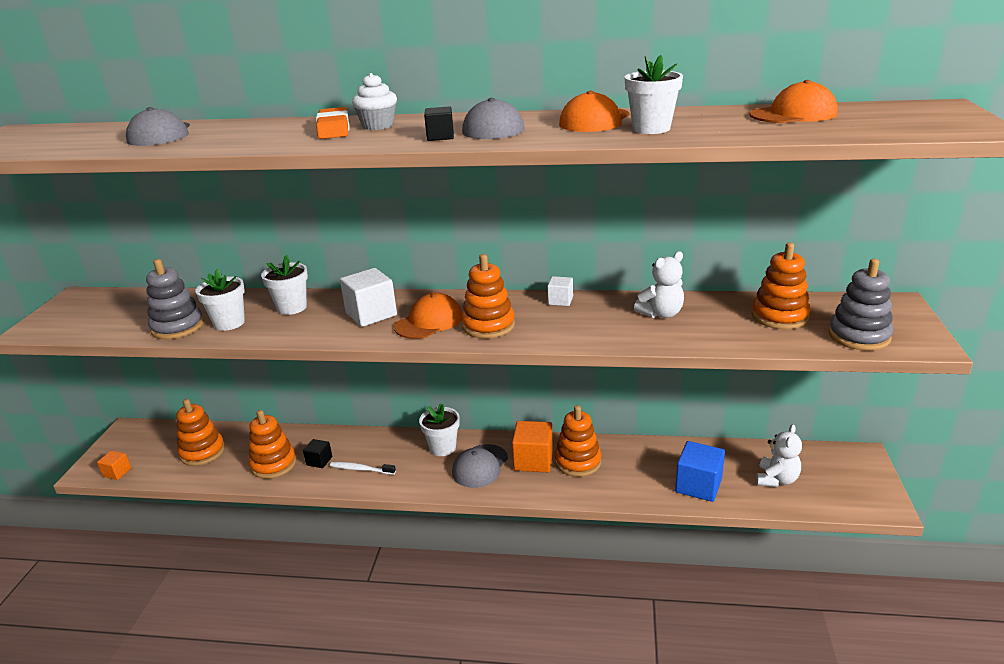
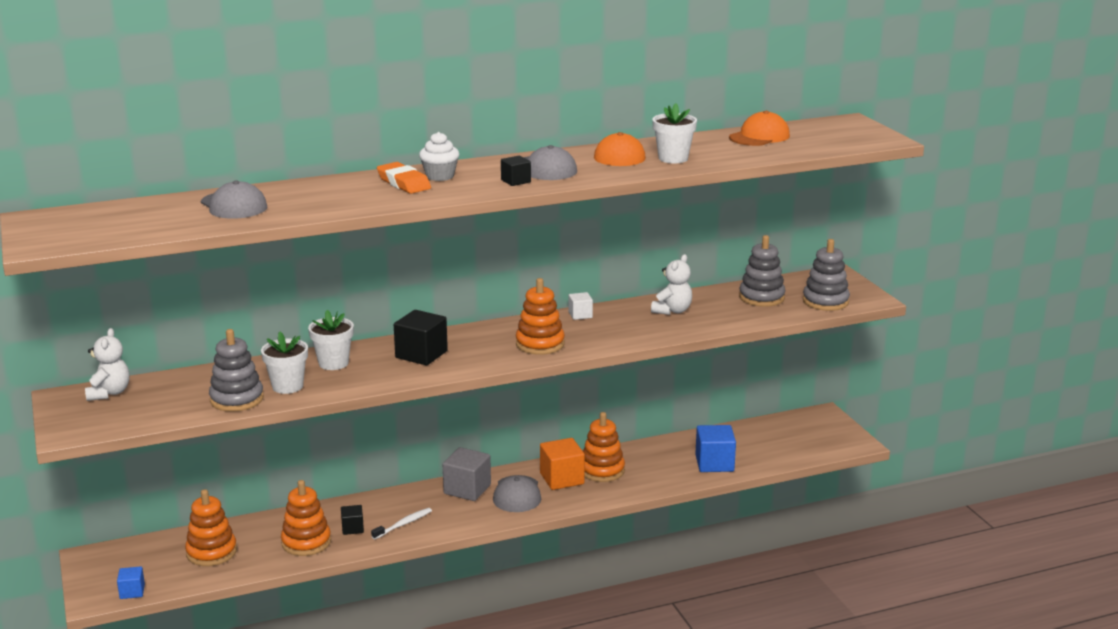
camera: 30 degrees left, 5 degrees down
(117, 472) = (132, 592): orange cube -> blue cube
(361, 469) = (403, 524): white toothbrush -> white toothbrush turned 150 degrees clockwise
(371, 314) = (421, 354): white cube -> black cube
(429, 321) = (483, 350): orange cap -> none
(442, 447) = (467, 489): white flower pot -> grey cube
(776, 479) = (771, 445): white teddy bear -> white teddy bear (109, 393)
(779, 316) = (761, 297): orange stacking toy -> grey stacking toy

